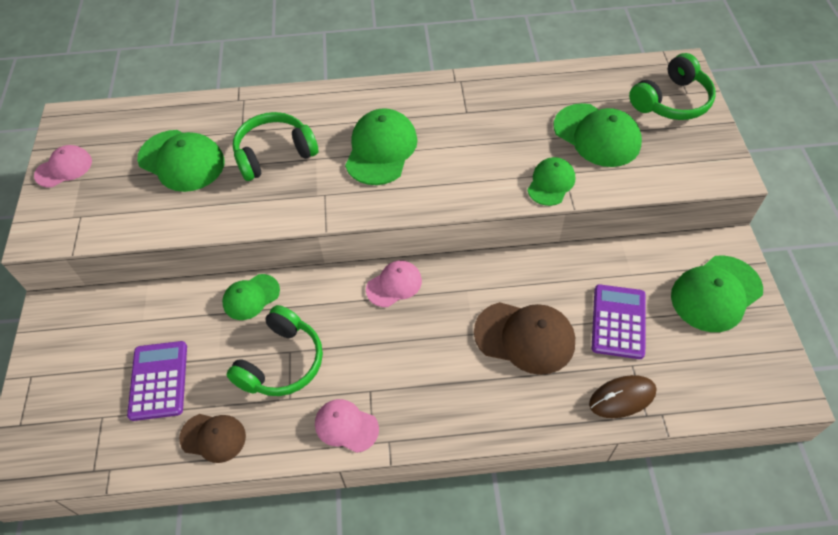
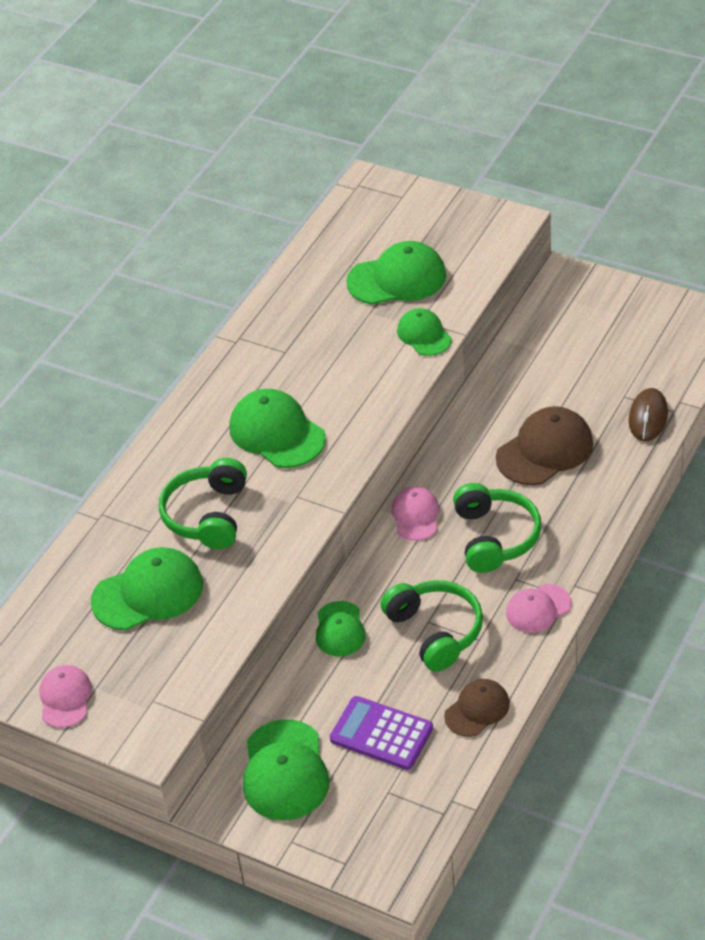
camera: 55 degrees left, 10 degrees down
(618, 321) = (577, 383): purple calculator -> none
(671, 101) = (402, 211): green headphones -> green headphones (495, 537)
(716, 293) = (600, 309): green cap -> green cap (285, 771)

